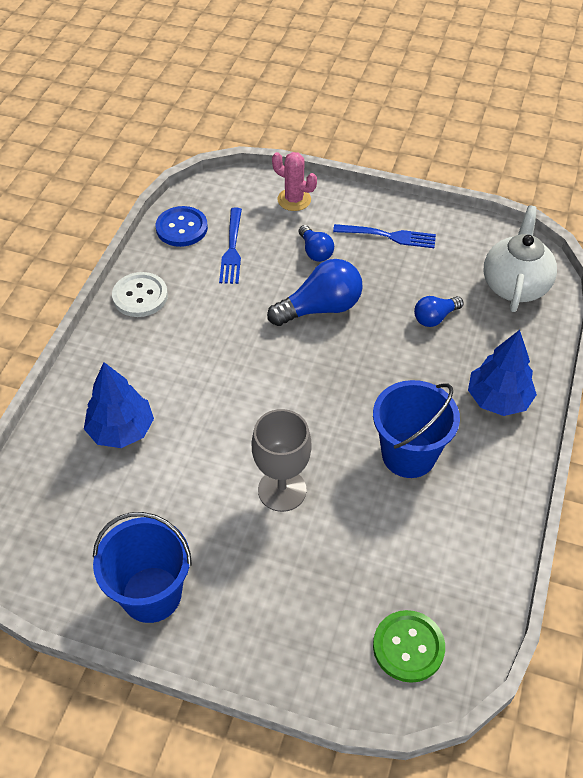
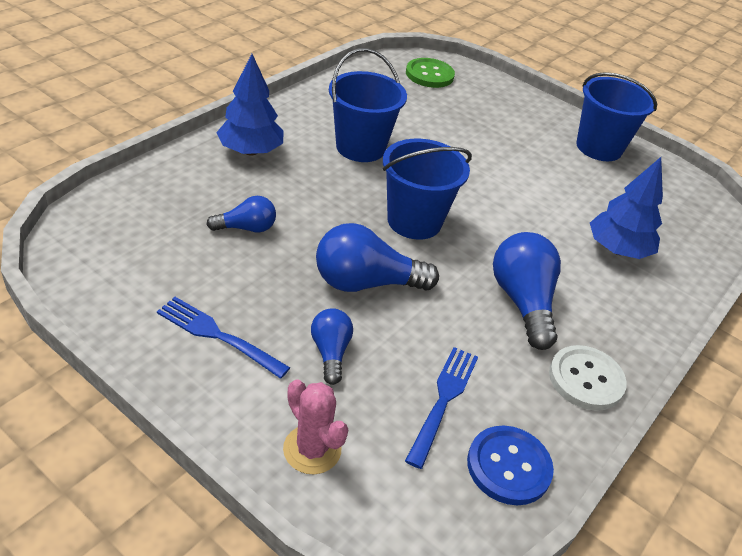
camera: 165 degrees left, 10 degrees down
(198, 339) = (522, 302): none -> blue light bulb
(282, 490) = (479, 164): grey goblet -> none
(313, 382) = (414, 221): none -> blue bucket
(515, 285) = (127, 225): white teapot -> none

